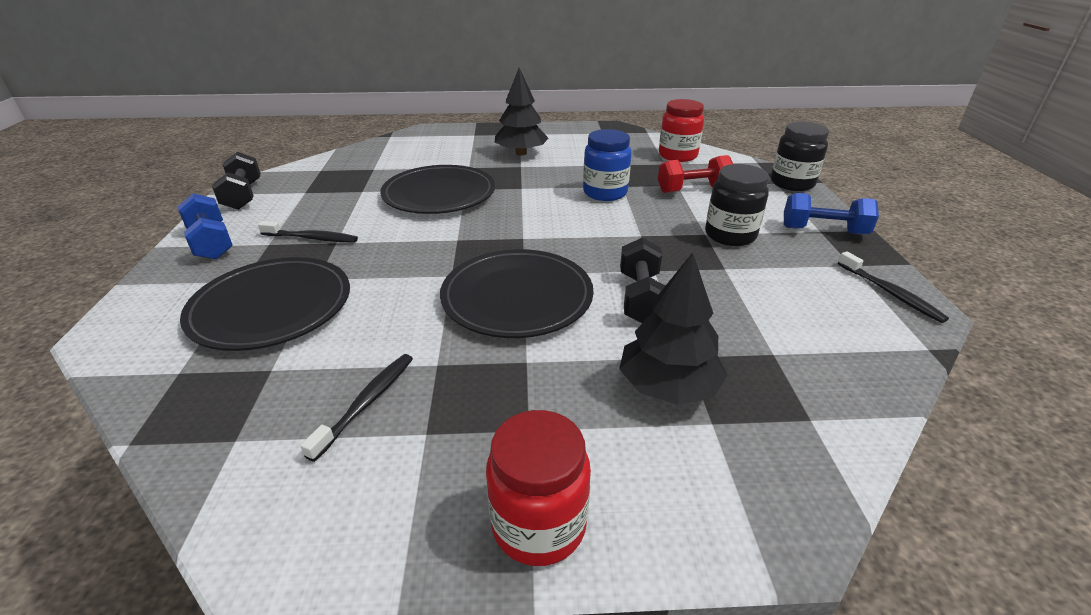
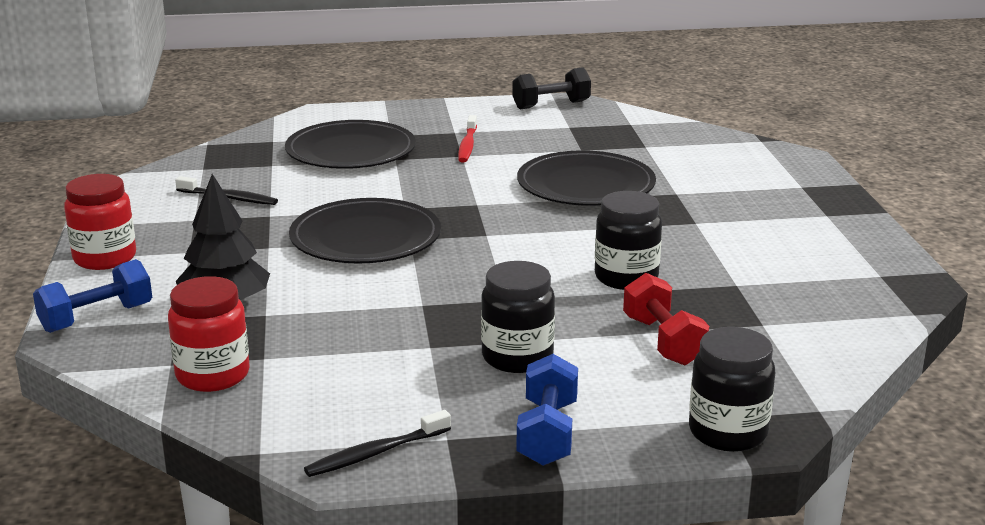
camera: 85 degrees right, 10 degrees down
(211, 243) = (452, 113): blue dumbbell -> blue dumbbell (97, 318)
(312, 238) = (467, 145): black toothbrush -> red toothbrush
(521, 153) = (744, 220): black tree -> none
(605, 193) = (626, 277): blue jar -> black jar
(641, 298) = (363, 295): black dumbbell -> none
(677, 155) = (805, 336): red jar -> red jar (213, 375)

